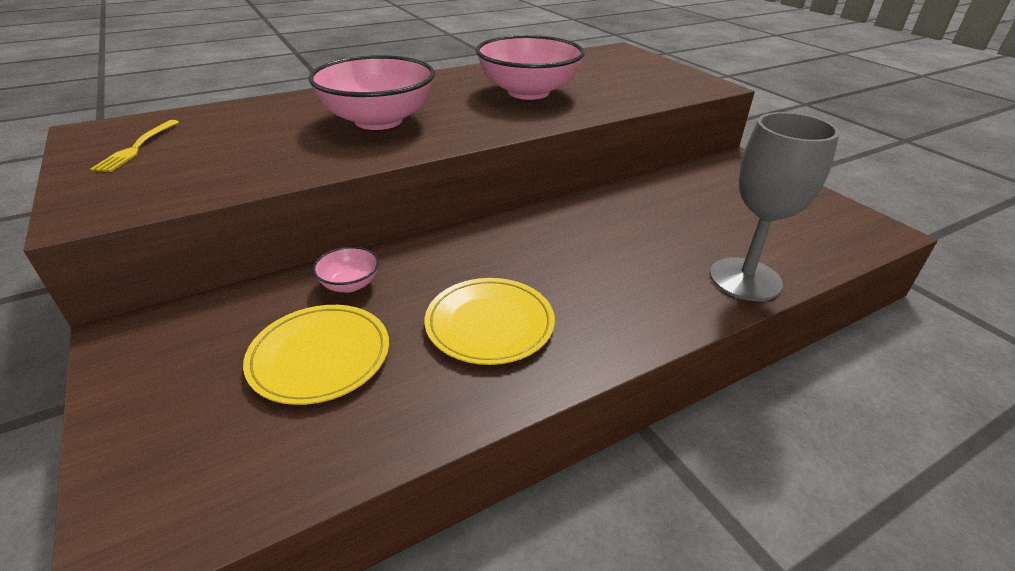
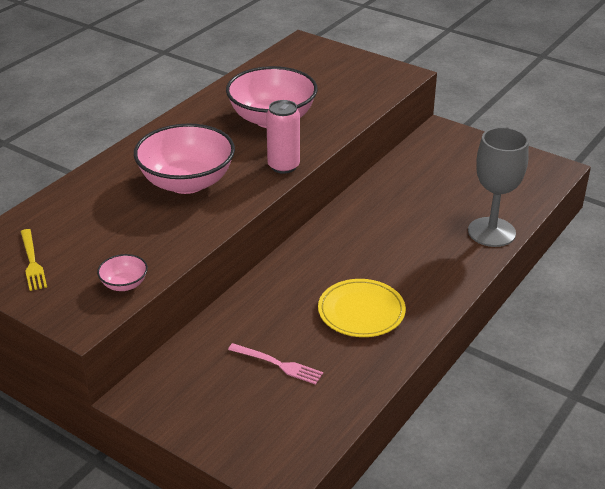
camera: 25 degrees left, 0 degrees up
(320, 356) = (278, 364): yellow plate -> pink fork
(350, 284) = (249, 316): pink bowl -> pink bowl (124, 284)
(497, 129) = (283, 166): none -> pink can

